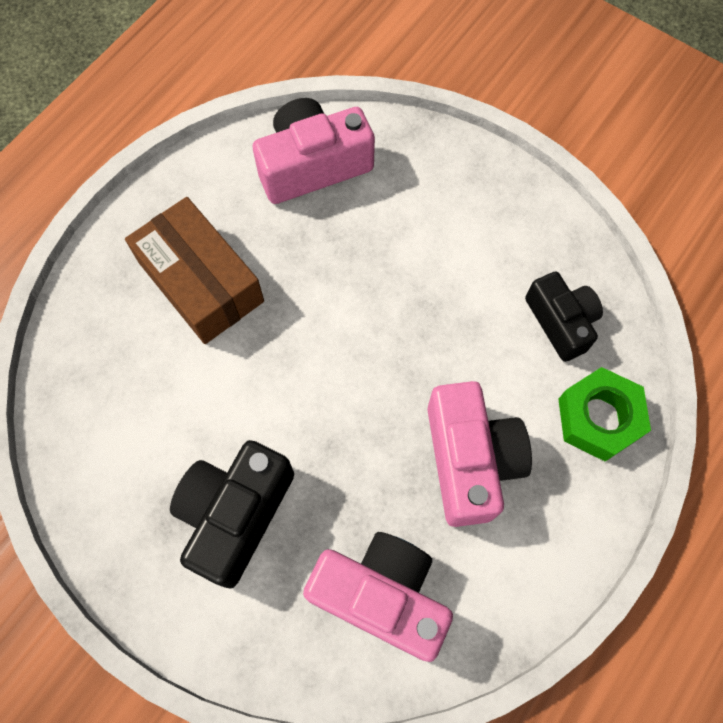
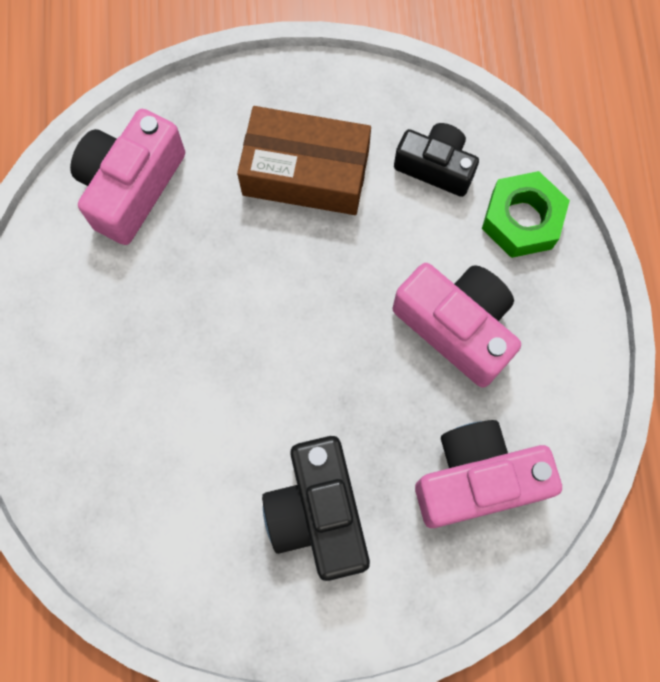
camera: 40 degrees left, 5 degrees up
(200, 282) = (124, 356): brown box -> brown box (306, 173)

